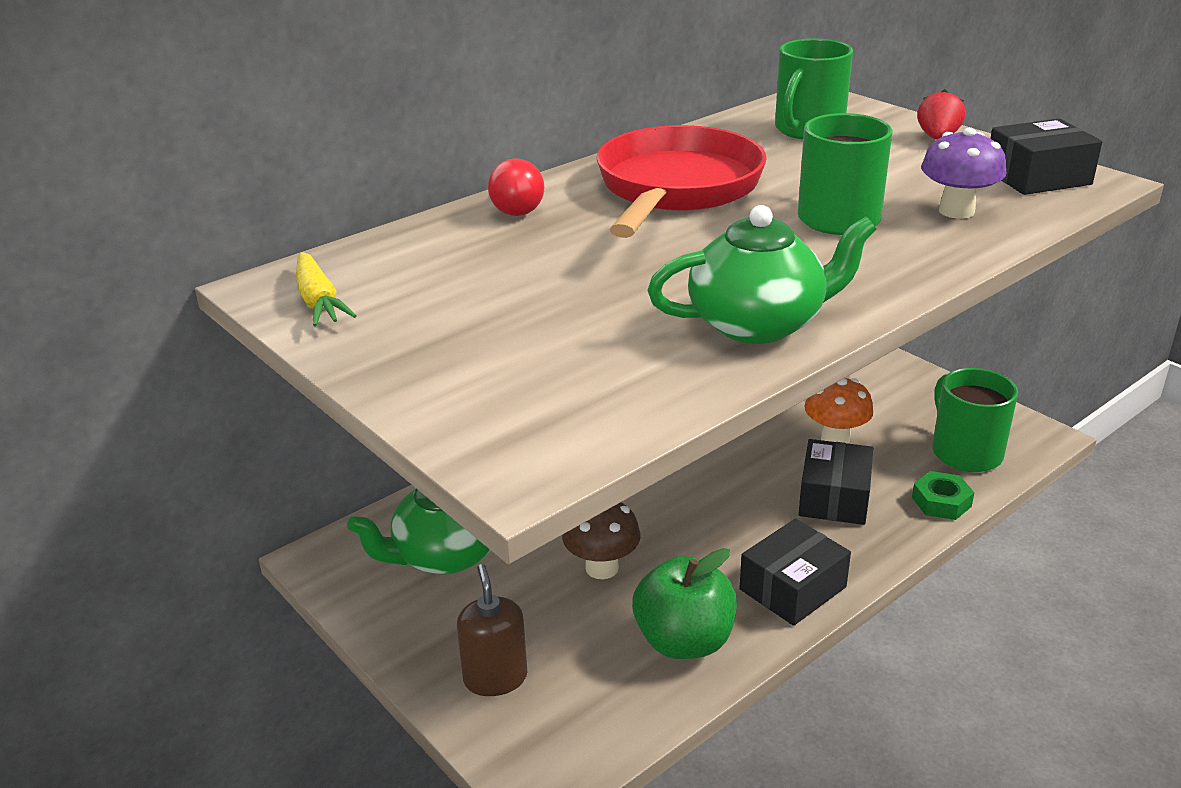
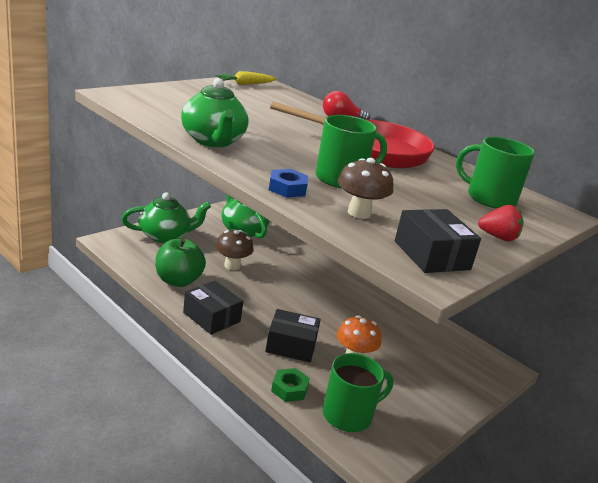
camera: 80 degrees right, 5 degrees down
(495, 678) = (165, 236): brown soap dispenser -> green teapot
(922, 258) = (287, 188): none -> blue nut
(956, 211) = (359, 213): purple mushroom -> brown mushroom

